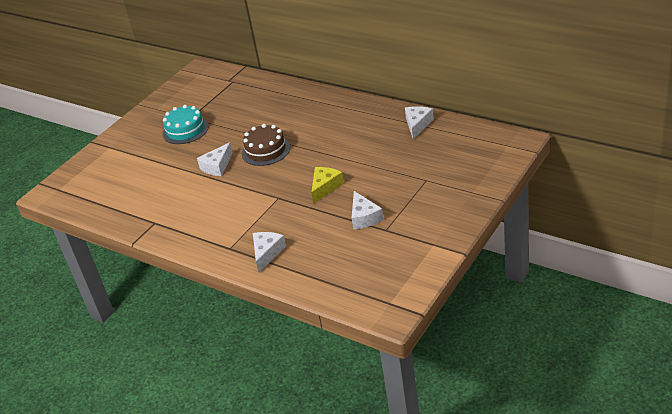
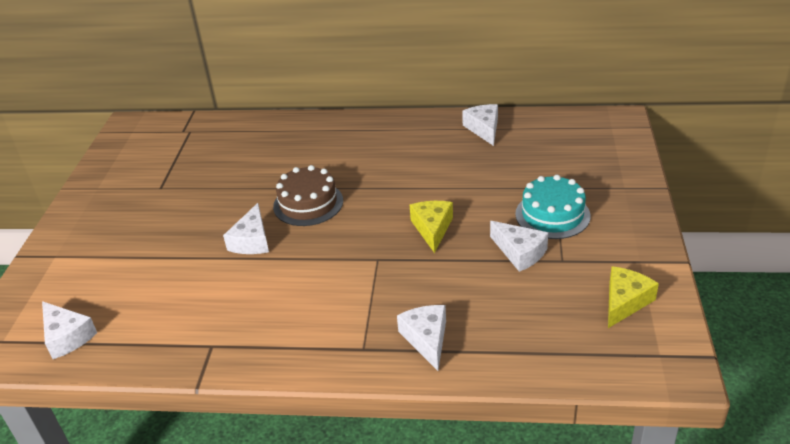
camera: 30 degrees left, 0 degrees up
(89, 196) = (67, 336): none -> white cheese
(185, 130) = (165, 205): turquoise cake -> turquoise cake (552, 215)
(399, 266) = (625, 302): none -> yellow cheese

